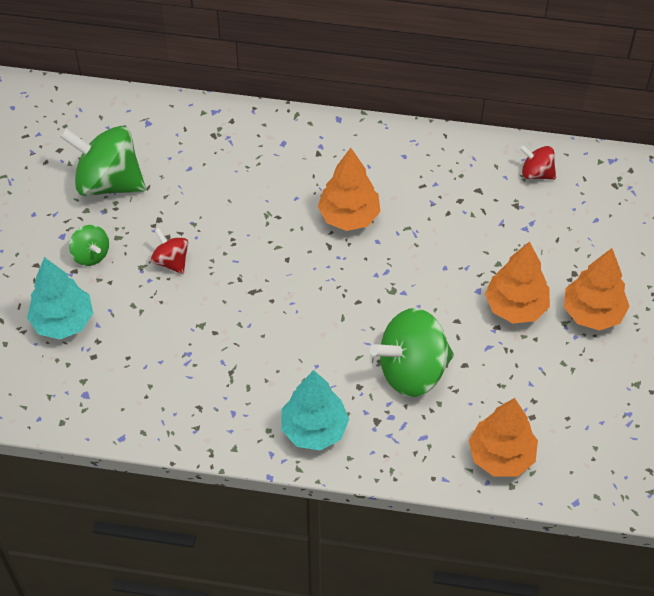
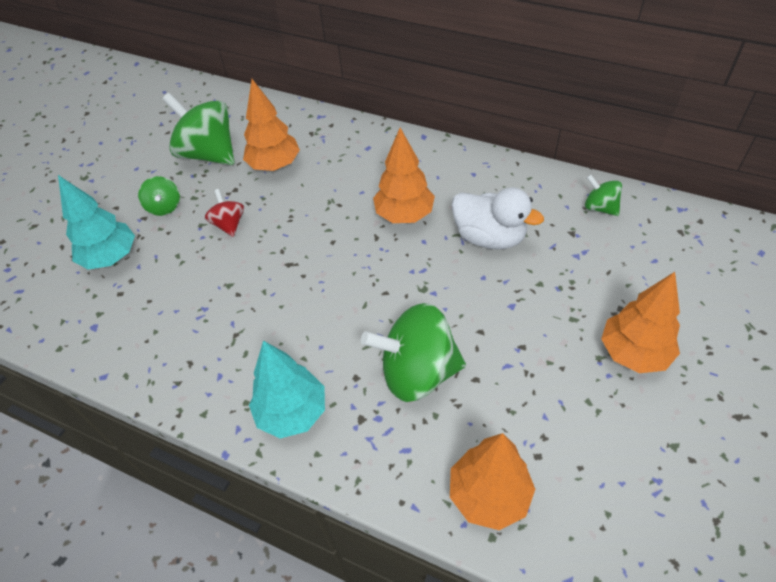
camera: 20 degrees right, 5 degrees down
(439, 225) = (489, 237): none -> white duck
(515, 306) = (547, 329): orange tree -> orange tree (274, 165)
(536, 173) = (600, 207): red spinning top -> green spinning top

